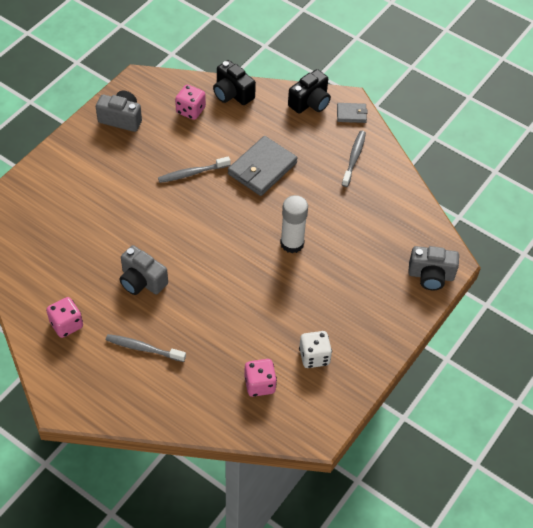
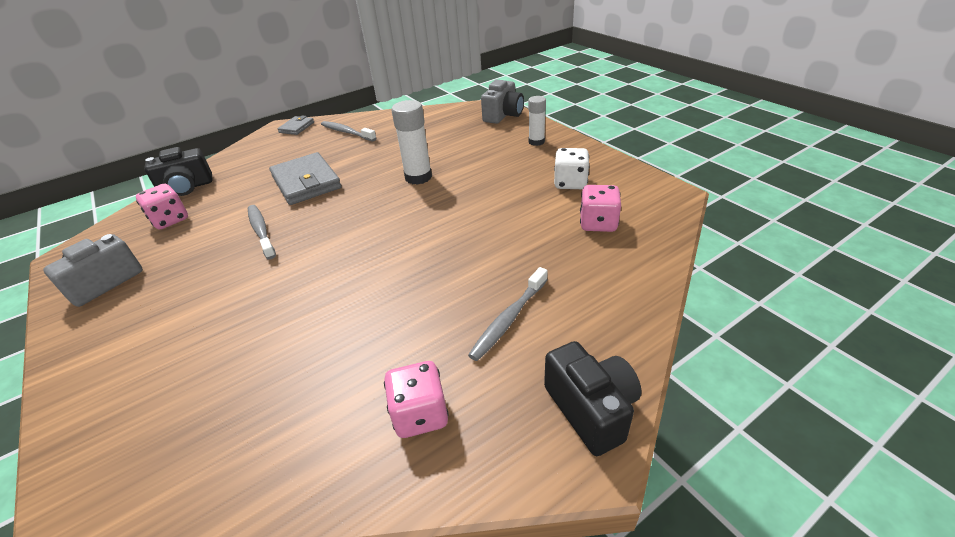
camera: 65 degrees left, 15 degrees down
(142, 281) = (391, 303): grey camera -> none
(192, 173) = (261, 231): grey toothbrush -> grey toothbrush turned 150 degrees clockwise
(310, 102) = (258, 145): black camera -> black camera (591, 409)
(381, 316) = (536, 142): none -> white glue stick

